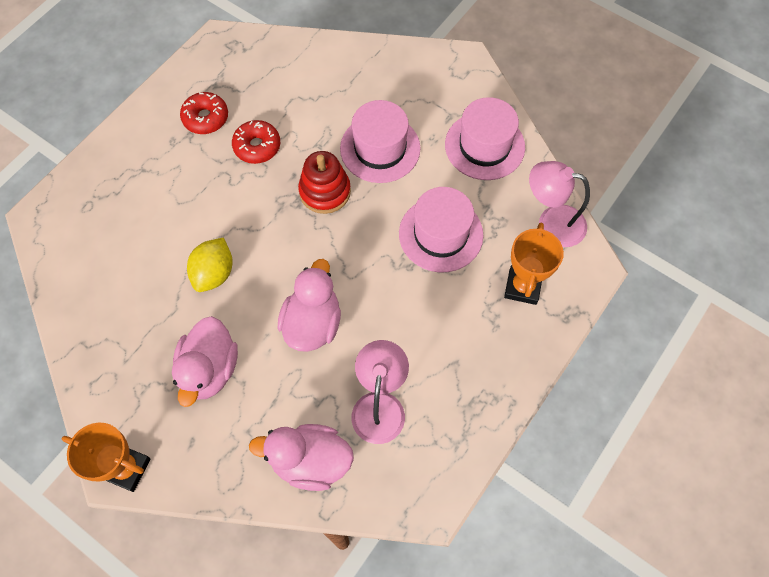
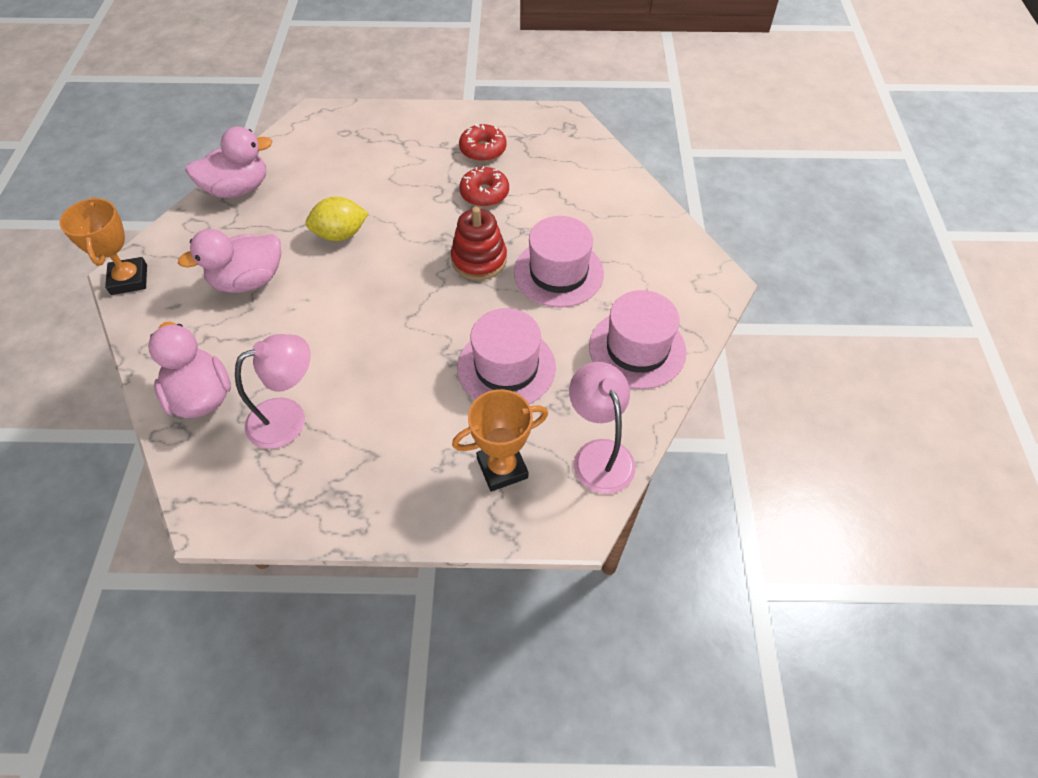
camera: 55 degrees right, 10 degrees down
(312, 323) = (339, 323): pink duck -> pink duck (238, 189)

